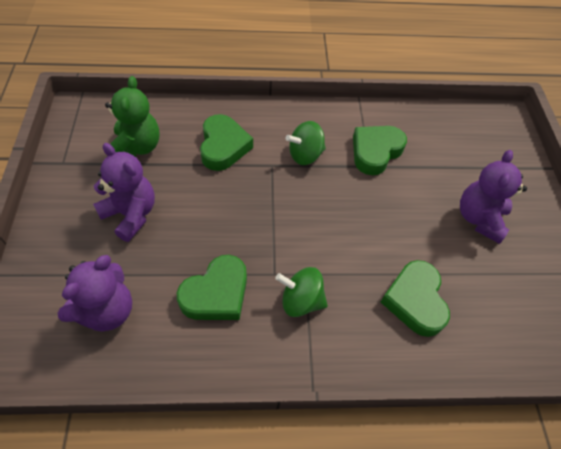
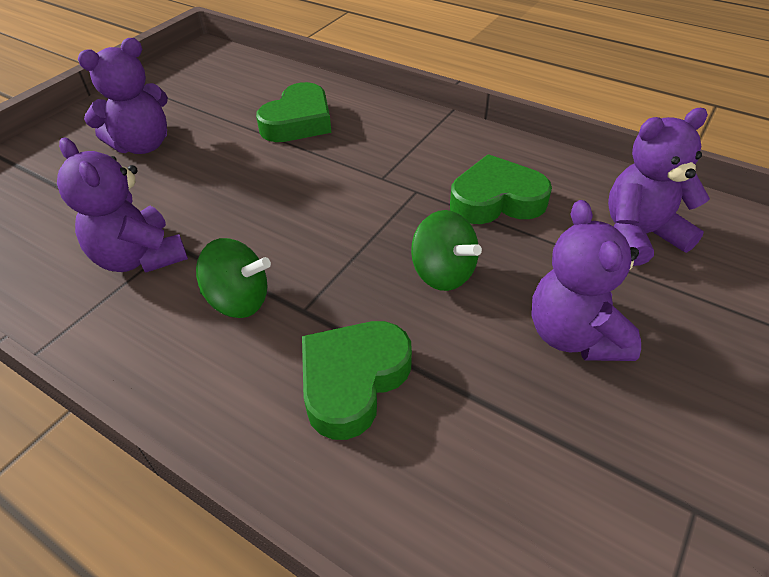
camera: 140 degrees left, 10 degrees down
(137, 147) = (520, 465): green teddy bear -> none
(301, 300) = (408, 161): green spinning top -> green spinning top (443, 273)
(375, 152) = (140, 257): green heart -> purple teddy bear

